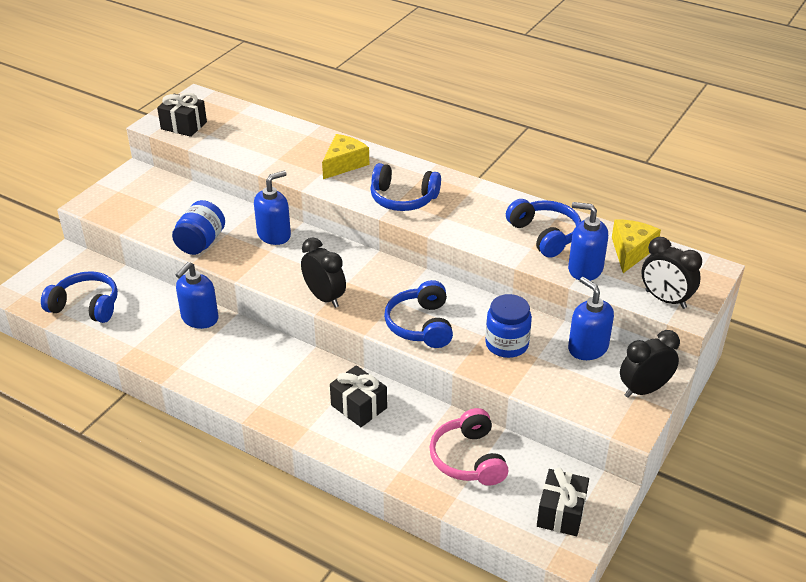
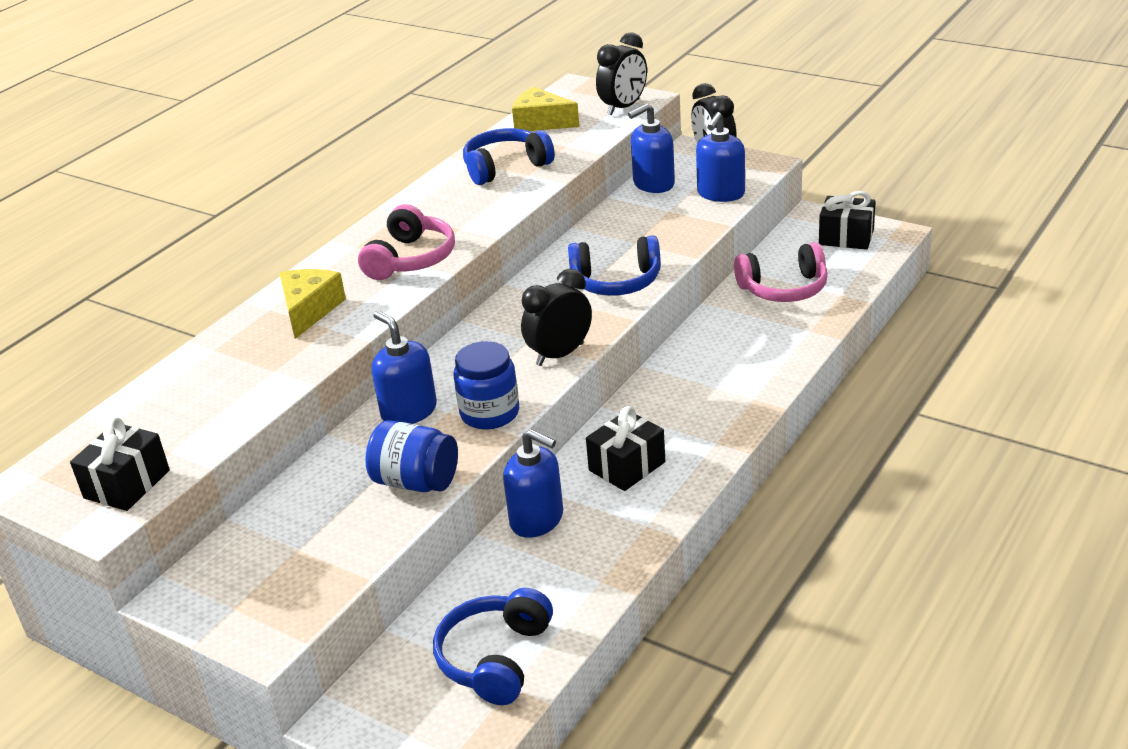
camera: 85 degrees left, 5 degrees down
(344, 164) = (309, 310): yellow cheese -> yellow cheese turned 60 degrees clockwise
(359, 406) = (712, 364): black gift -> black gift (627, 466)
(403, 199) = (410, 259): blue headphones -> pink headphones
(506, 344) = (649, 228): blue jar -> blue jar (490, 413)
(585, 269) = (571, 145): blue soap dispenser -> blue soap dispenser (720, 194)

